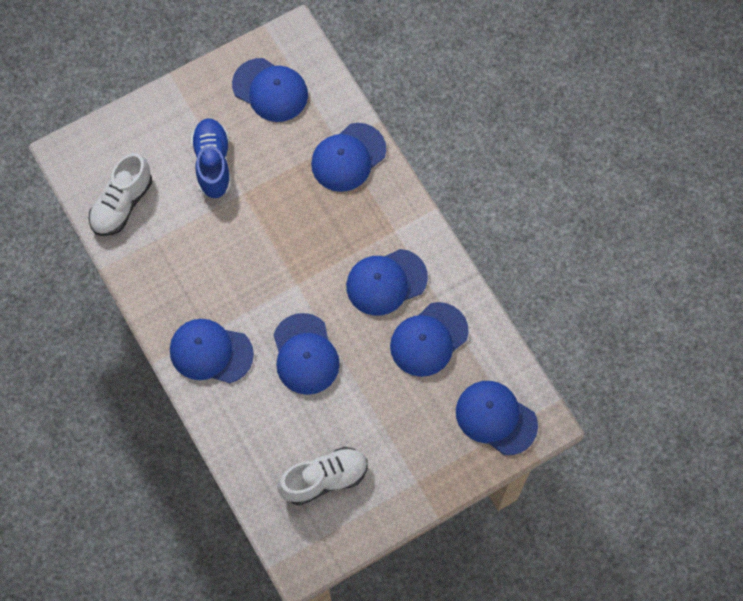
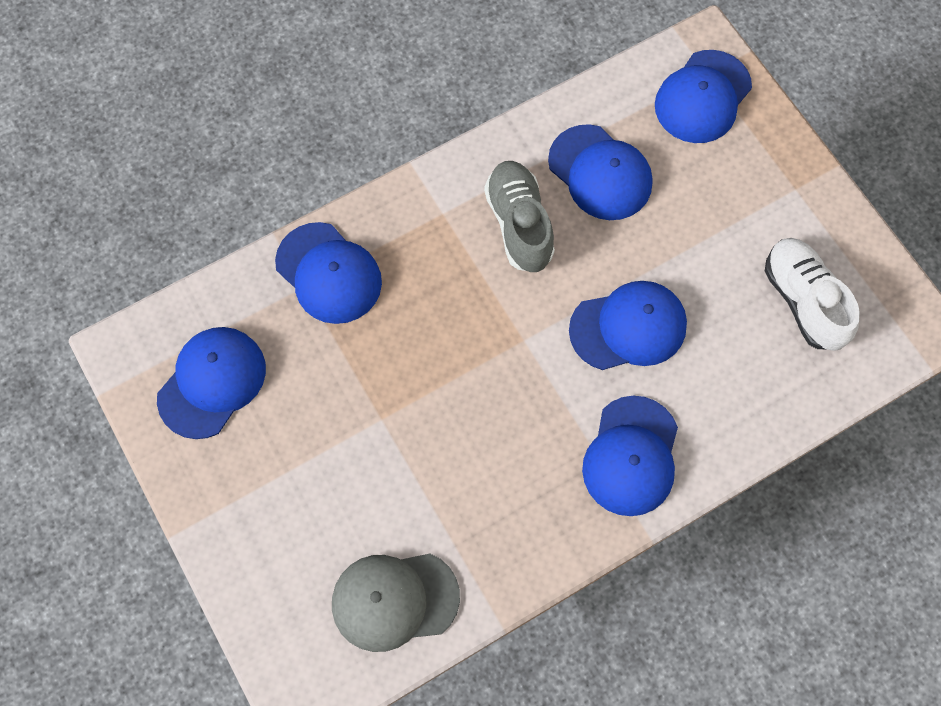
camera: 90 degrees left, 0 degrees up
(122, 204) = (394, 600): white shoe -> grey cap
(213, 163) = (330, 463): blue shoe -> none
(386, 282) = (519, 224): blue cap -> grey shoe

